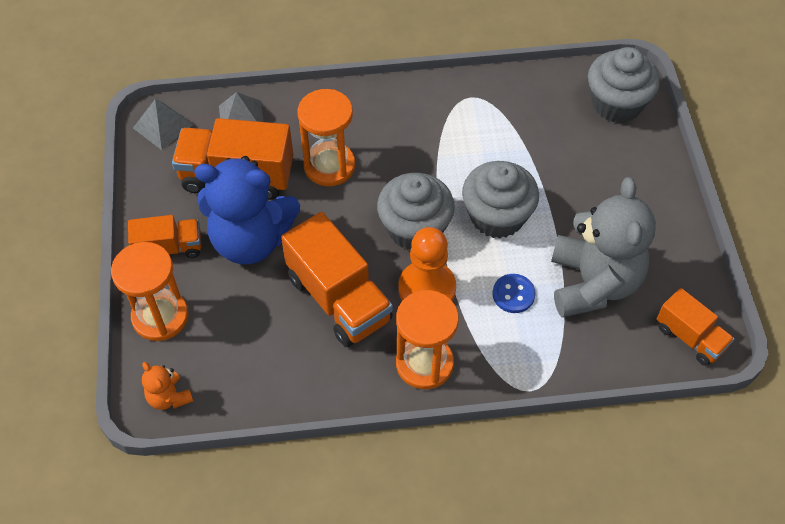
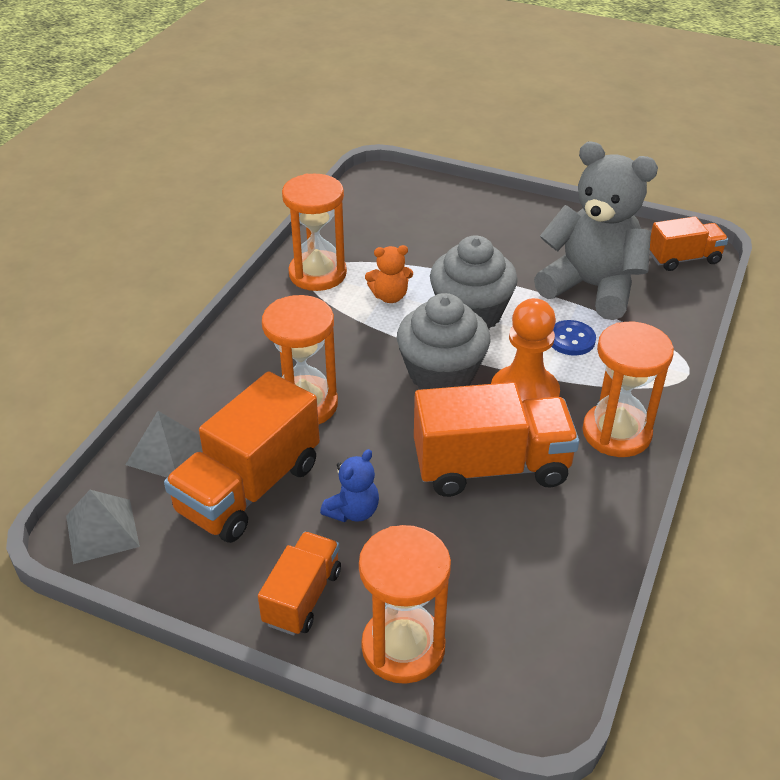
camera: 60 degrees left, 15 degrees down
(169, 397) = (534, 684): orange teddy bear -> orange teddy bear (390, 296)
(251, 240) = (353, 511): blue teddy bear -> blue teddy bear, size x0.43
(472, 102) = (317, 274): none -> orange hourglass
(616, 103) = (402, 195): grey cupcake -> none

